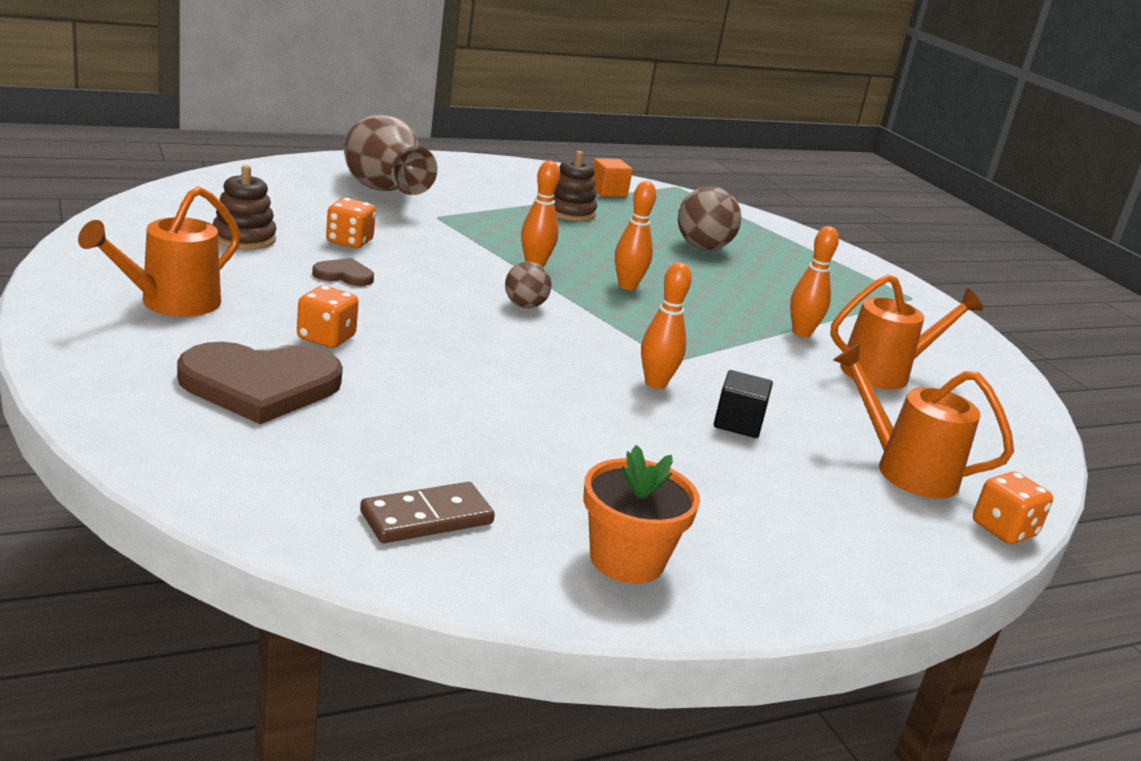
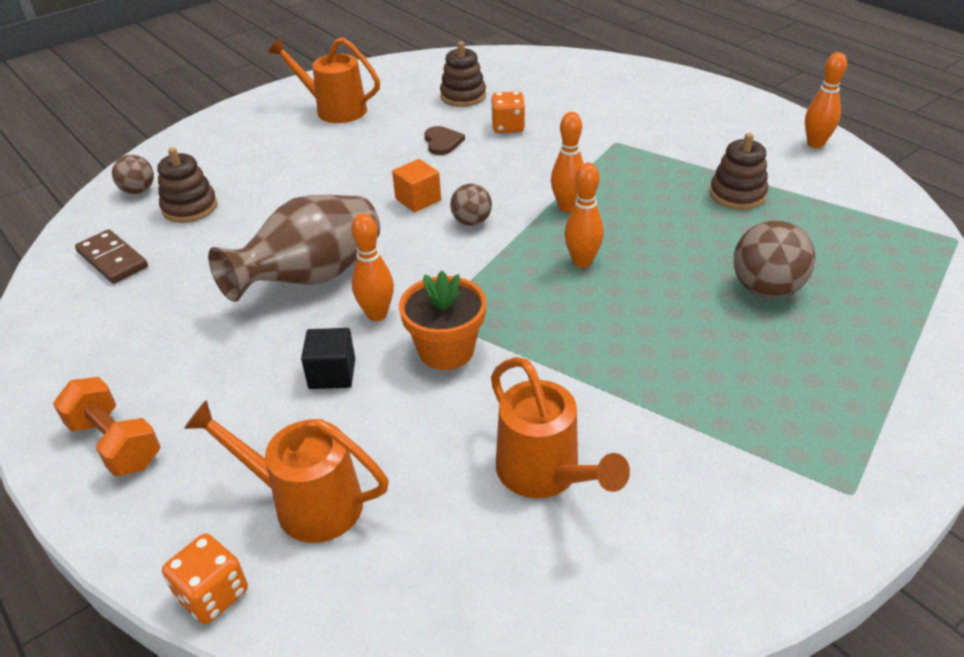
camera: 80 degrees right, 15 degrees up
(240, 473) = (138, 190): none -> brown ball
(260, 385) = (247, 165): brown heart -> none
(326, 338) = (331, 165): orange dice -> none
(337, 442) = (190, 207): none -> brown stacking toy
(382, 190) = (638, 108): brown vase -> brown vase (311, 277)
(608, 192) = (844, 202): orange cube -> orange cube (418, 200)
(627, 560) = (86, 348): orange flower pot -> orange flower pot (446, 350)
(801, 333) = (593, 394): orange bowling pin -> orange bowling pin (815, 144)
(809, 557) = (115, 443): none -> orange dumbbell
(904, 469) = (305, 502): orange watering can -> orange watering can turned 90 degrees counterclockwise

